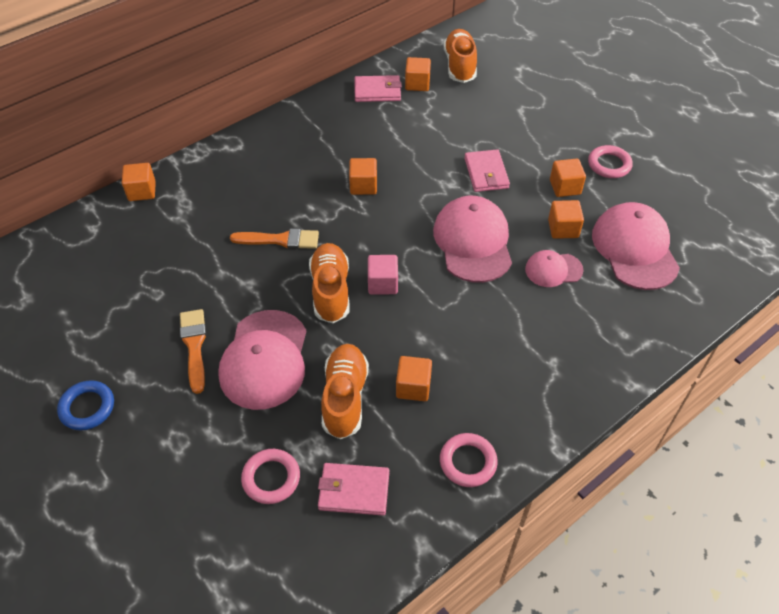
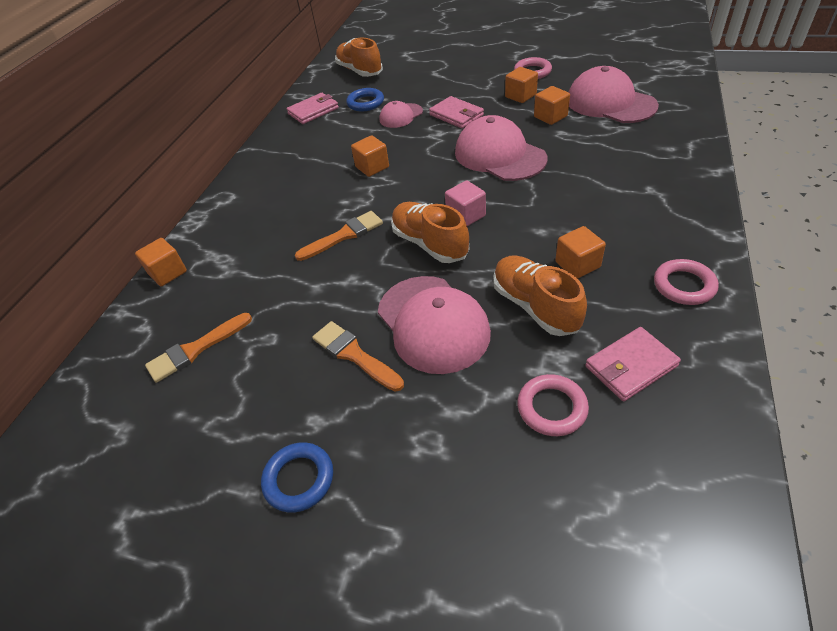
camera: 30 degrees left, 5 degrees down
(108, 270) = (195, 349): none -> orange brush
(417, 84) = (340, 93): orange cube -> none
(427, 109) = (365, 103): none -> blue ring
(553, 270) = (576, 140): pink cap -> pink cap (401, 116)

